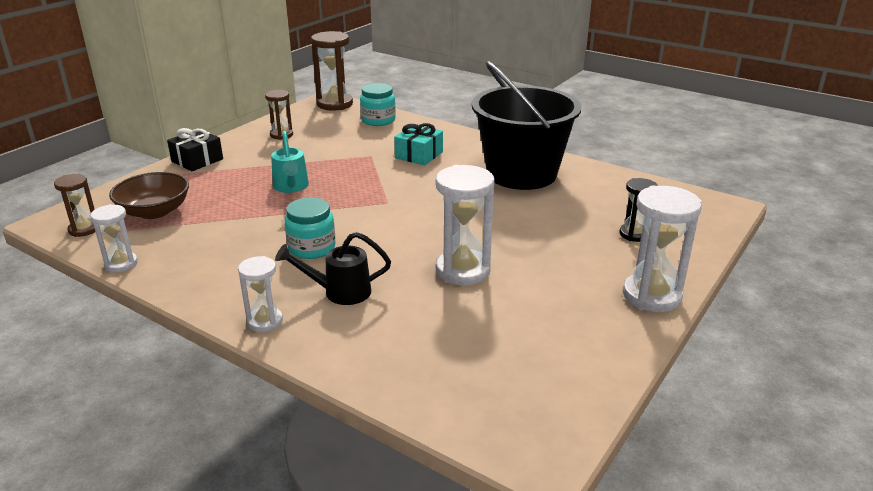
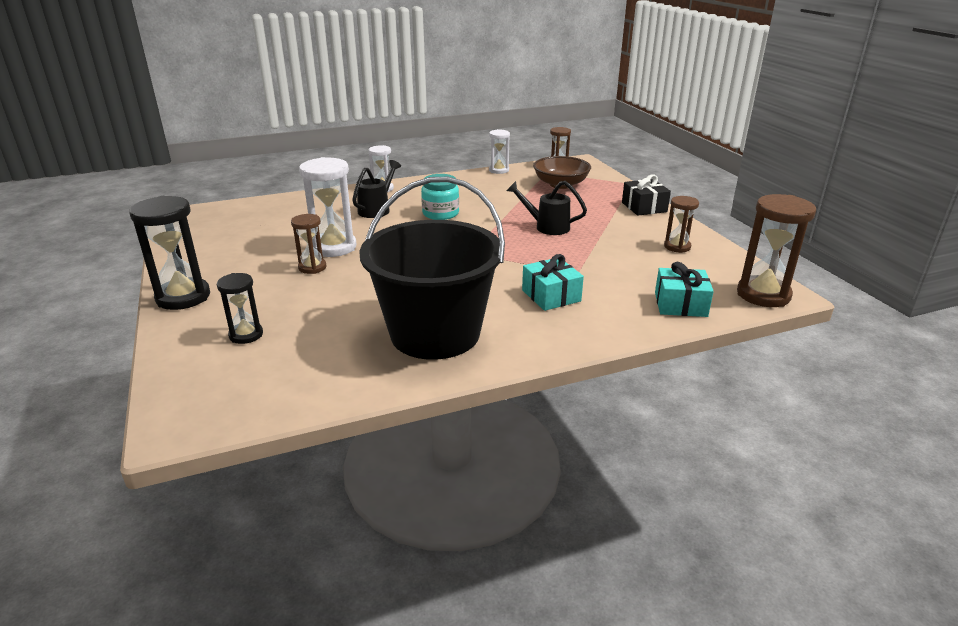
camera: 125 degrees right, 0 degrees up
(291, 187) = (547, 227): turquoise watering can -> black watering can
(378, 120) = (680, 304): turquoise jar -> turquoise gift
(513, 260) = (312, 267): none -> brown hourglass
(651, 296) = (183, 297): white hourglass -> black hourglass

